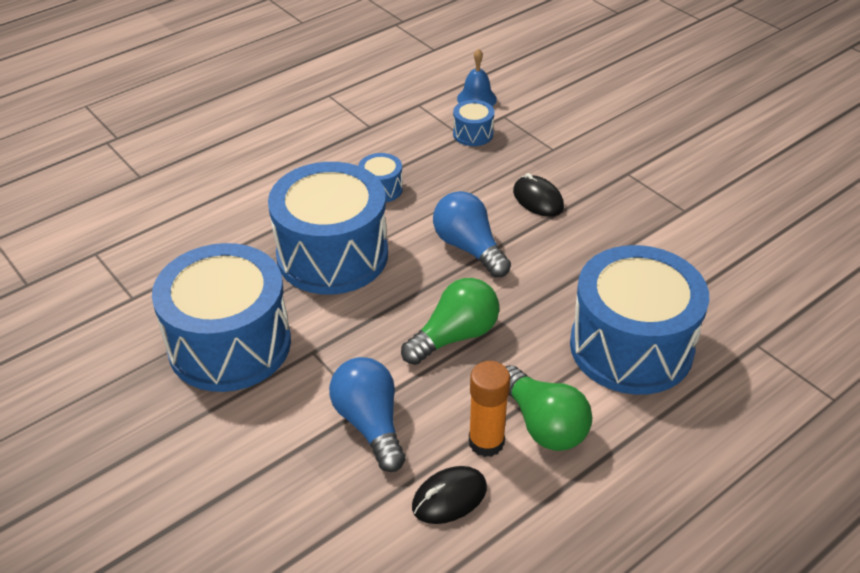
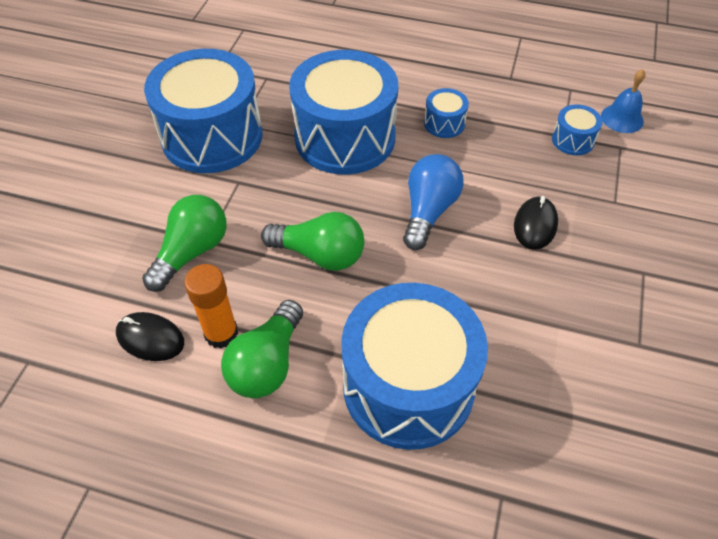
camera: 55 degrees right, 10 degrees up
(370, 423) = (192, 252): blue light bulb -> green light bulb

